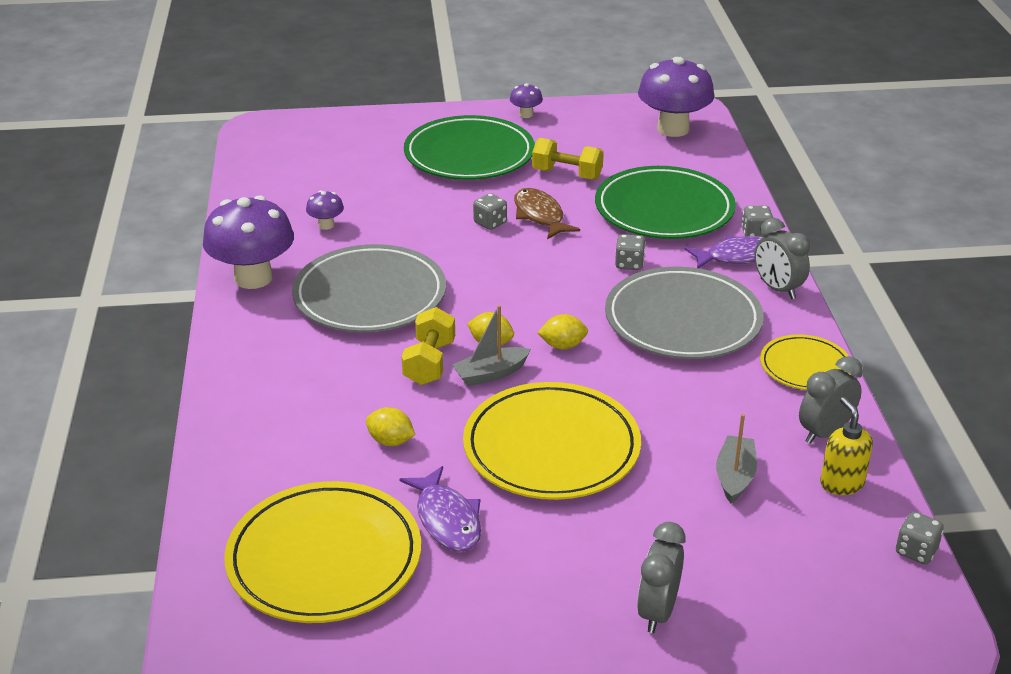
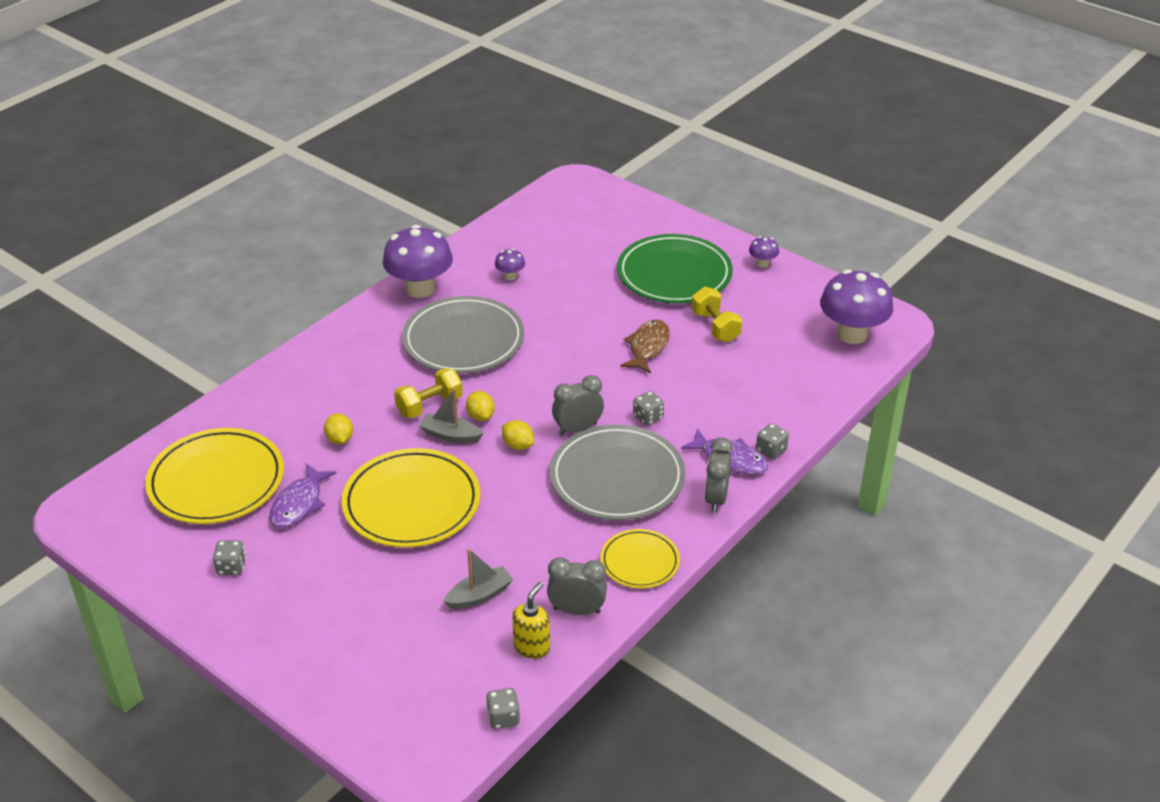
camera: 45 degrees right, 5 degrees up
(490, 223) = (608, 333): grey dice -> grey dice (231, 567)
(657, 611) = (316, 634): grey clock -> grey clock (578, 429)
(664, 209) = (738, 393): green plate -> none

